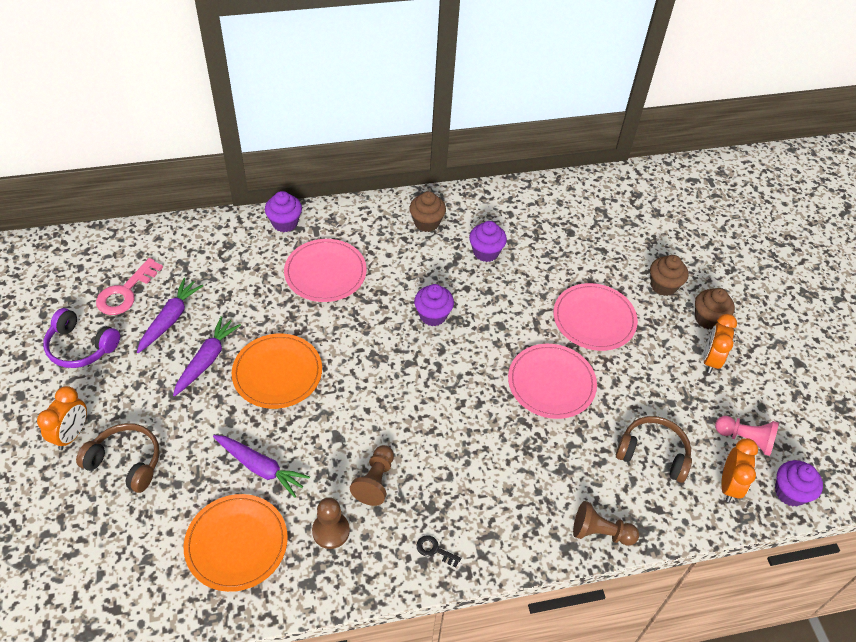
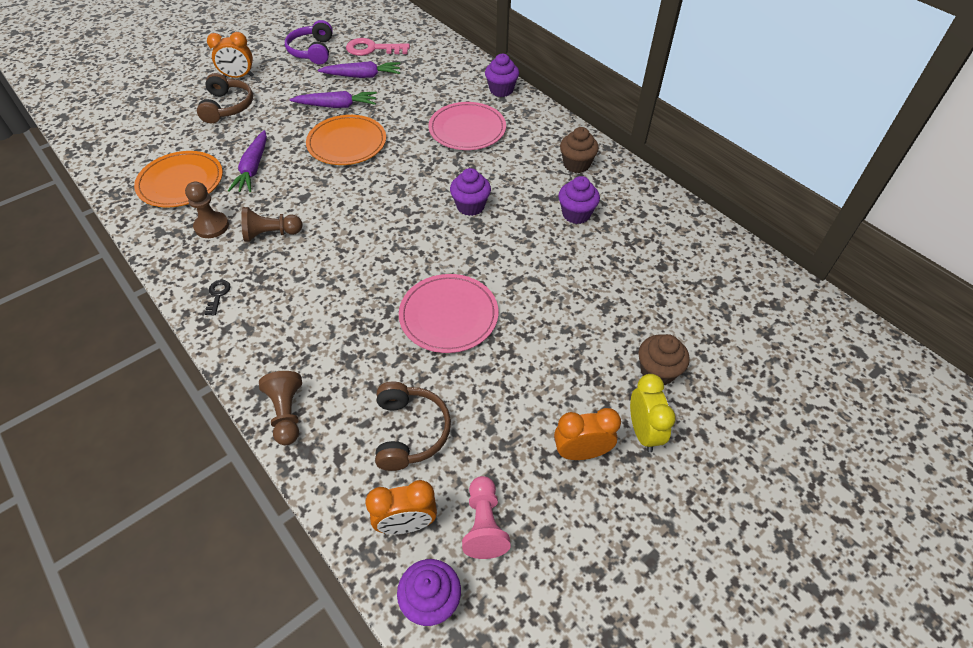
camera: 65 degrees right, 0 degrees up
(594, 319) = (557, 324): pink plate -> none
(708, 319) = (643, 431): brown cupcake -> yellow clock

